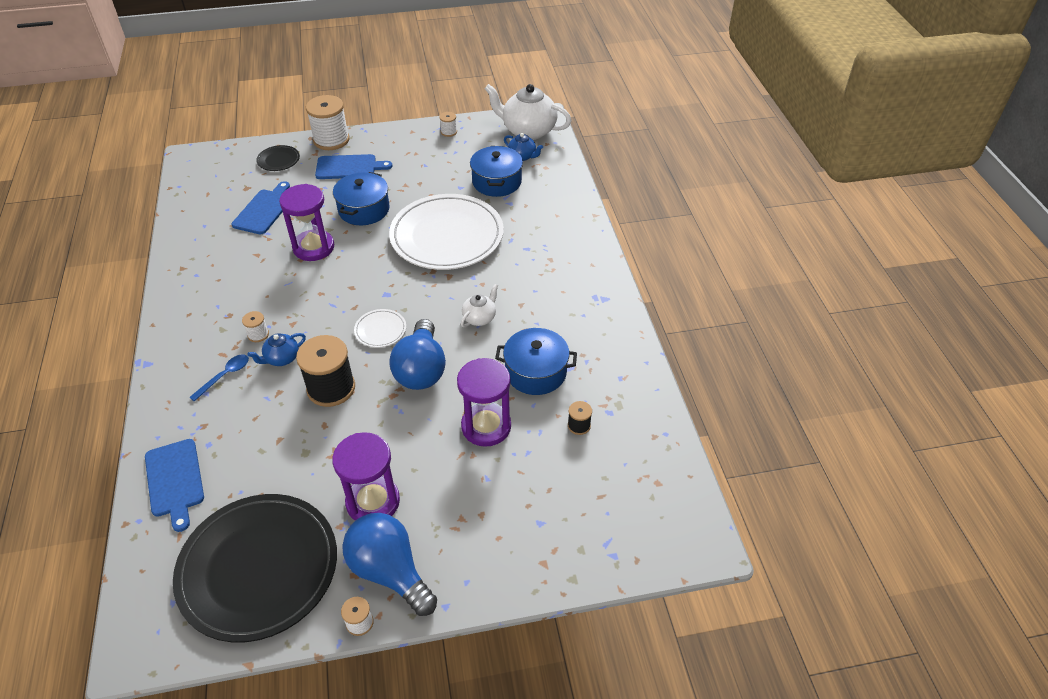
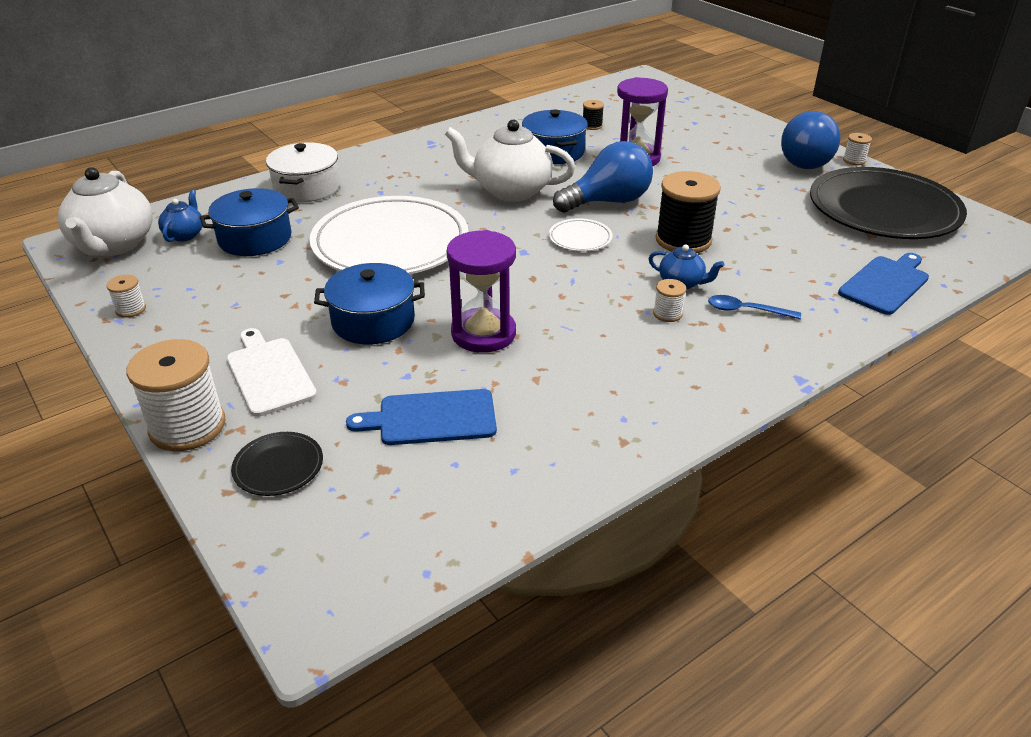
camera: 115 degrees left, 10 degrees down
(349, 167) = (269, 374): blue cutting board -> white cutting board
(373, 502) = (764, 183): purple hourglass -> none
(480, 318) = (510, 191): white teapot -> white teapot, size x2.00
(557, 215) = (306, 188): none -> white pot

